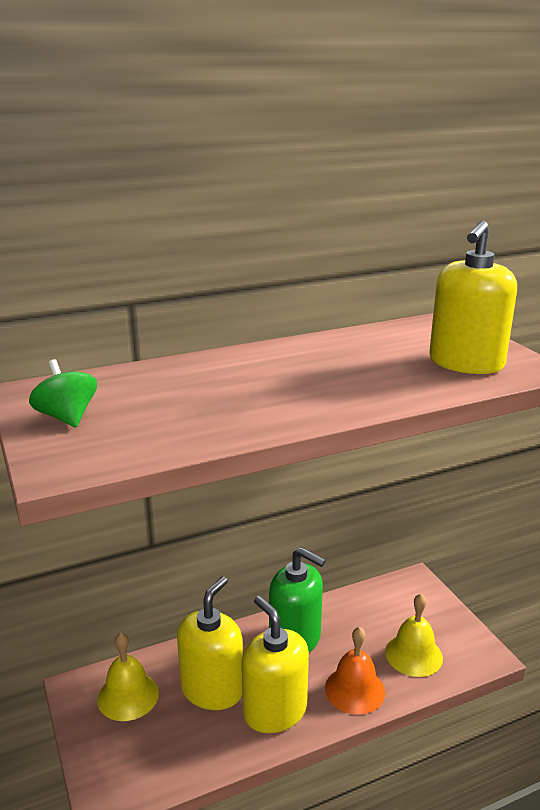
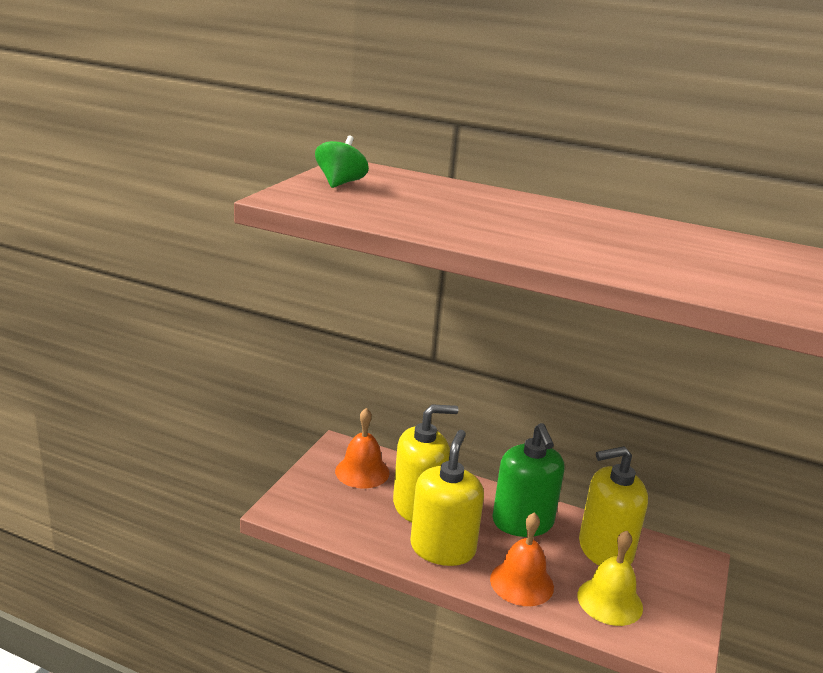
camera: 45 degrees right, 0 degrees up
(128, 696) = (362, 471): yellow bell -> orange bell
(466, 363) = (719, 275): yellow soap dispenser -> yellow soap dispenser (605, 550)

